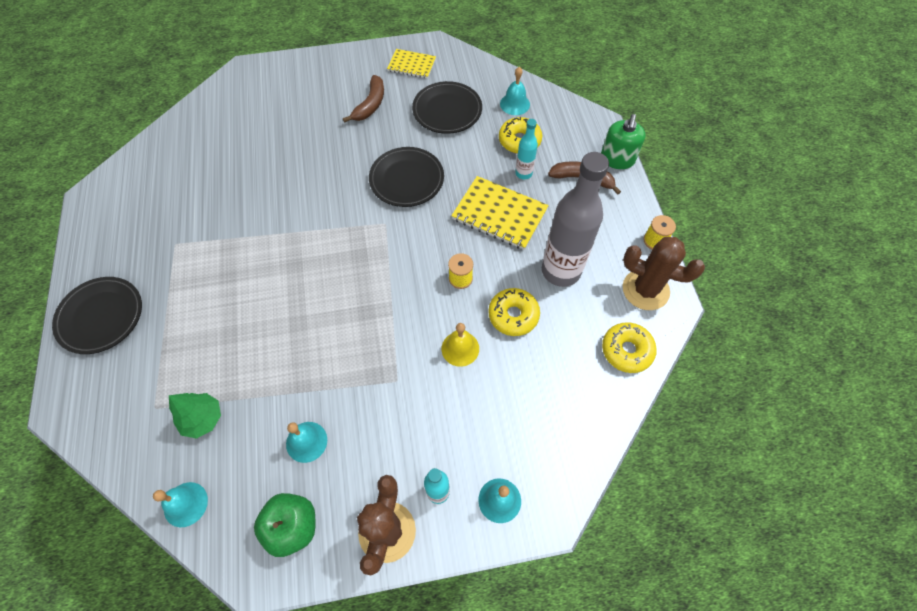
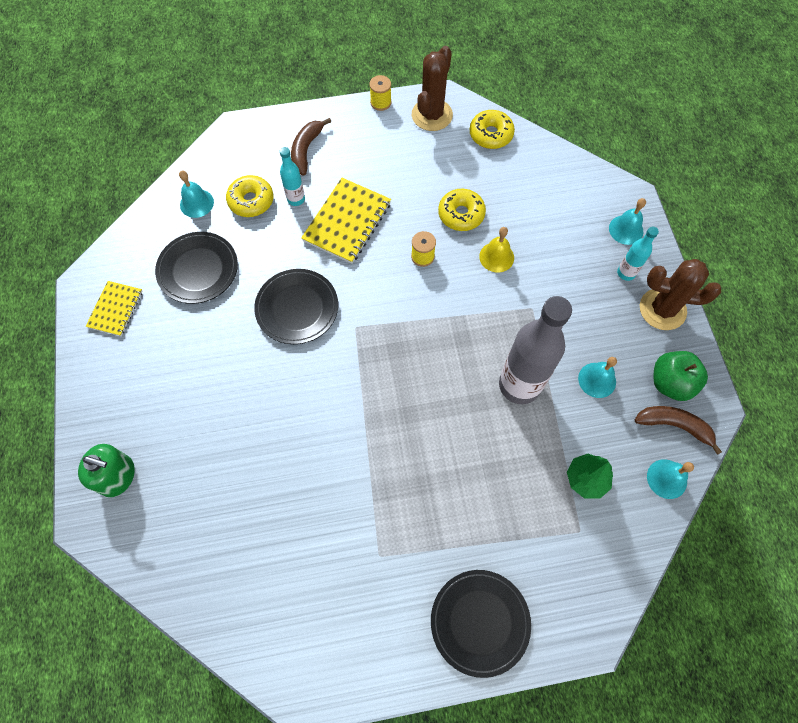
camera: 90 degrees left, 5 degrees up
(370, 105) = (177, 353): brown banana -> brown banana (674, 426)
(561, 271) = (413, 175): grey bottle -> grey bottle (519, 385)
(617, 159) = (283, 120): green soap dispenser -> green soap dispenser (117, 476)

